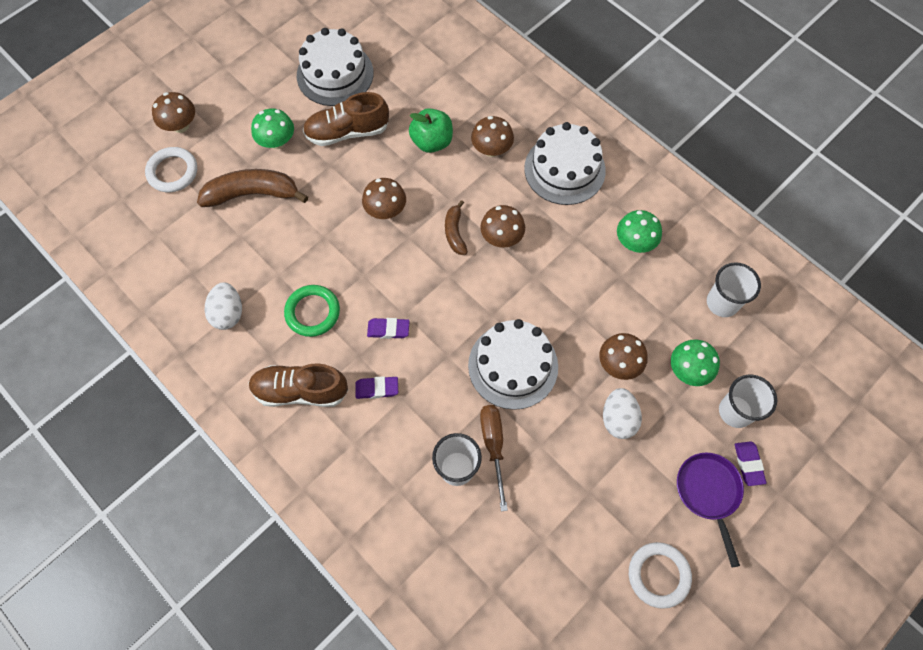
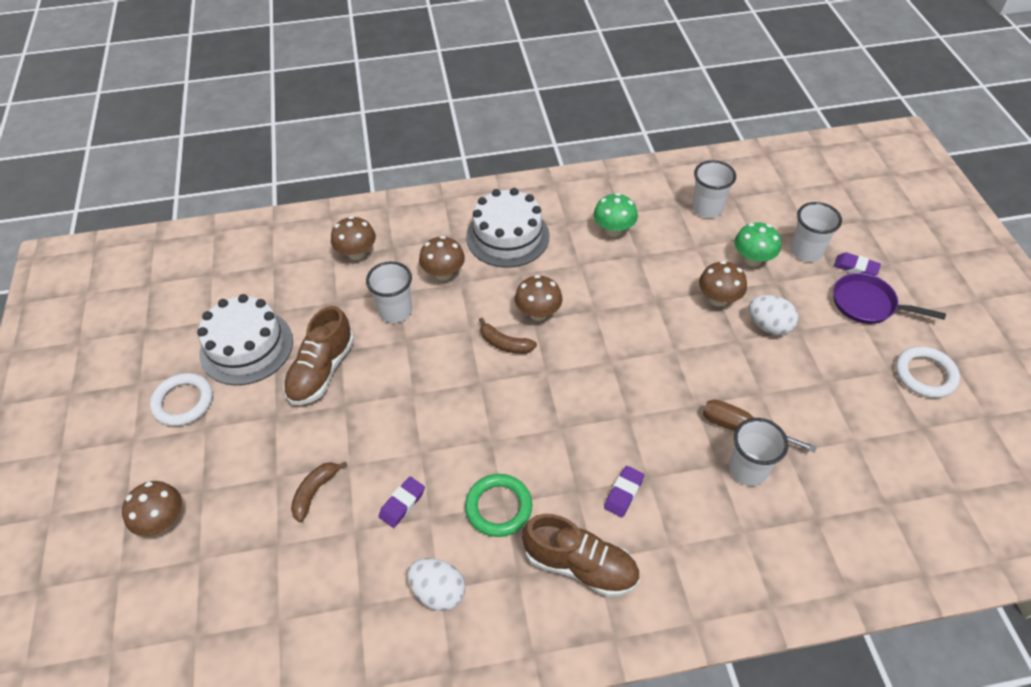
camera: 55 degrees left, 15 degrees down
(173, 172) = (213, 560): white ring -> white ring (183, 402)
(253, 194) = (315, 492): brown banana -> brown banana, size x0.55
(277, 142) = (274, 437): green mushroom -> none
(300, 391) = (580, 565): brown shoe -> brown shoe turned 105 degrees counterclockwise
(386, 210) = (436, 385): brown mushroom -> brown mushroom (357, 253)
(388, 329) = (566, 450): purple eraser -> purple eraser (402, 504)
(432, 142) = (395, 311): green apple -> white cup
(513, 366) = (671, 372): white cake -> none

